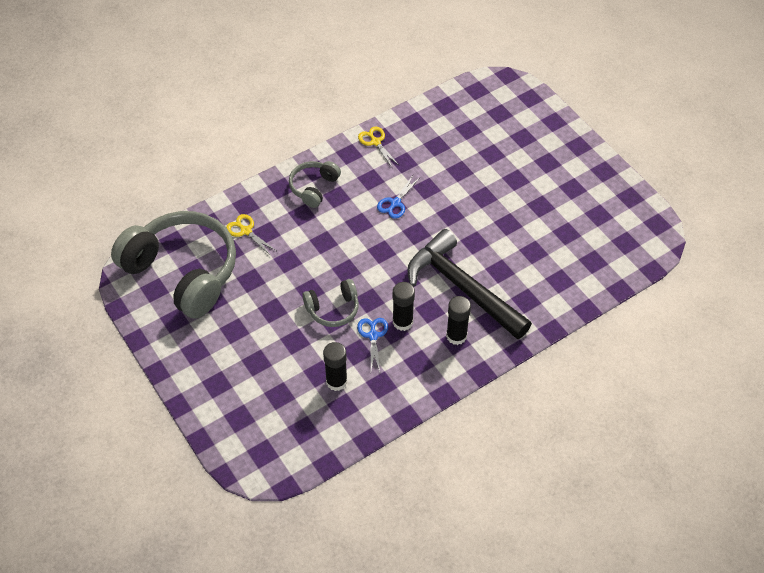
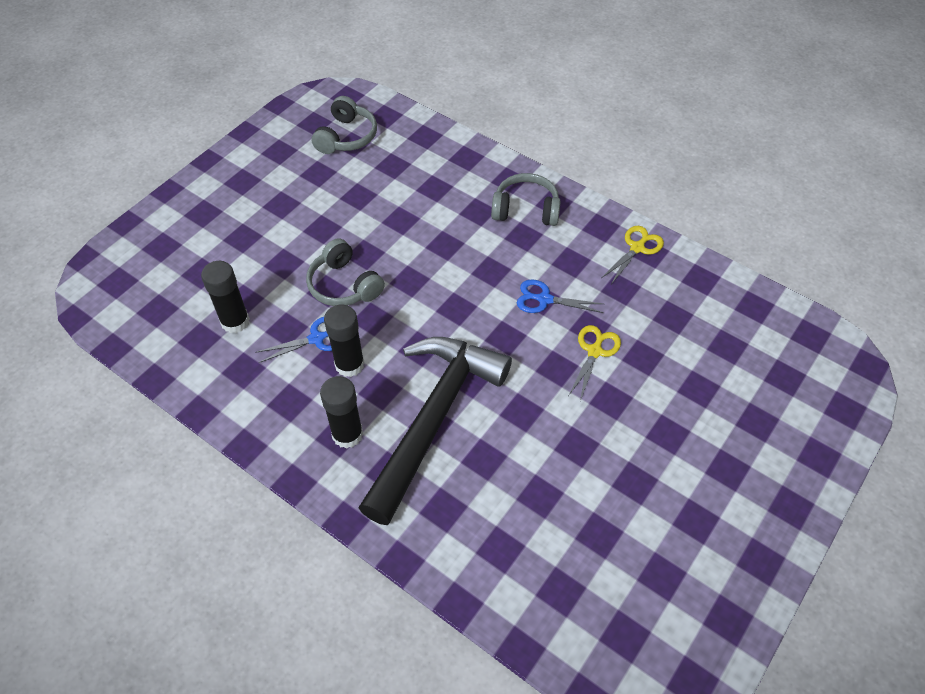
camera: 70 degrees right, 0 degrees up
(183, 272) = (346, 137): grey headphones -> grey headphones, size x0.47
(246, 231) = (428, 169): yellow scissors -> yellow scissors (594, 351)

